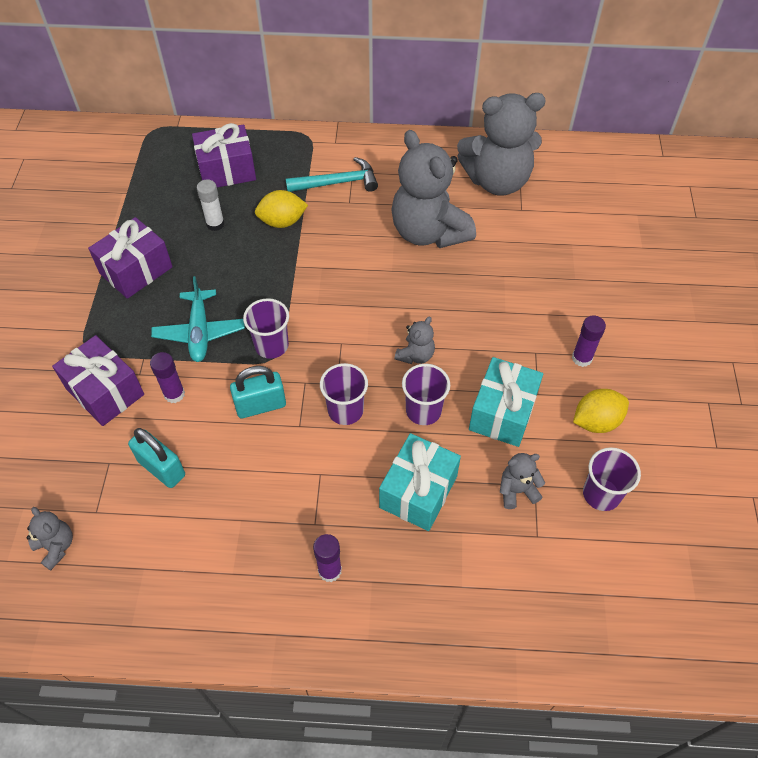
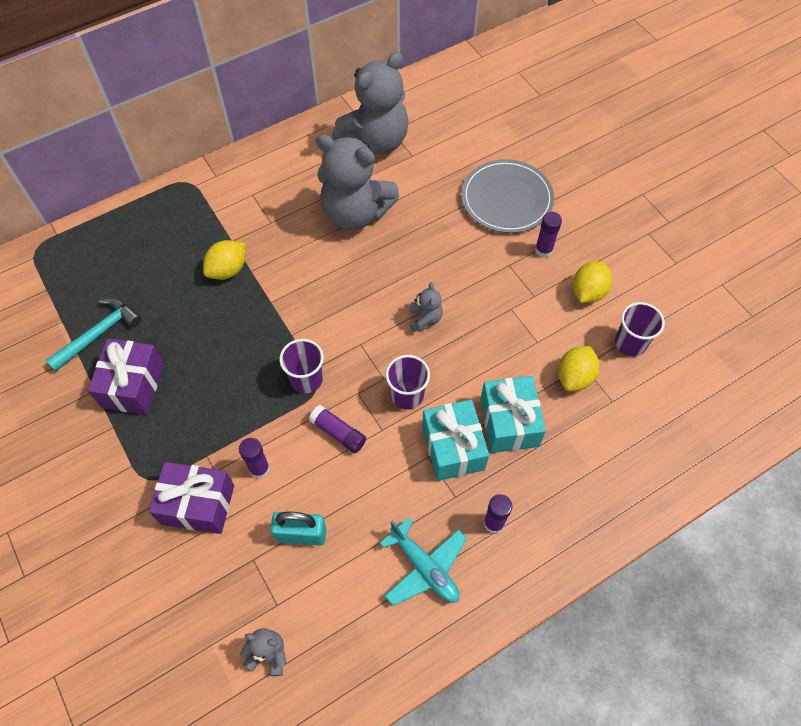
camera: 35 degrees left, 5 degrees up
(200, 332) = (236, 404): turquoise plane -> turquoise plane (424, 567)
(215, 224) = (170, 304): white glue stick -> none
(227, 170) = (139, 251): purple gift -> none
(260, 405) = (338, 433): turquoise padlock -> purple glue stick
(337, 183) = (247, 210): turquoise hammer -> turquoise hammer (98, 334)
(423, 411) = (464, 359): purple cup -> none
(502, 413) = (521, 325): turquoise gift -> turquoise gift (453, 448)
(517, 490) = (575, 377): grey teddy bear -> yellow lemon
(582, 293) = (507, 199): none -> grey plate

